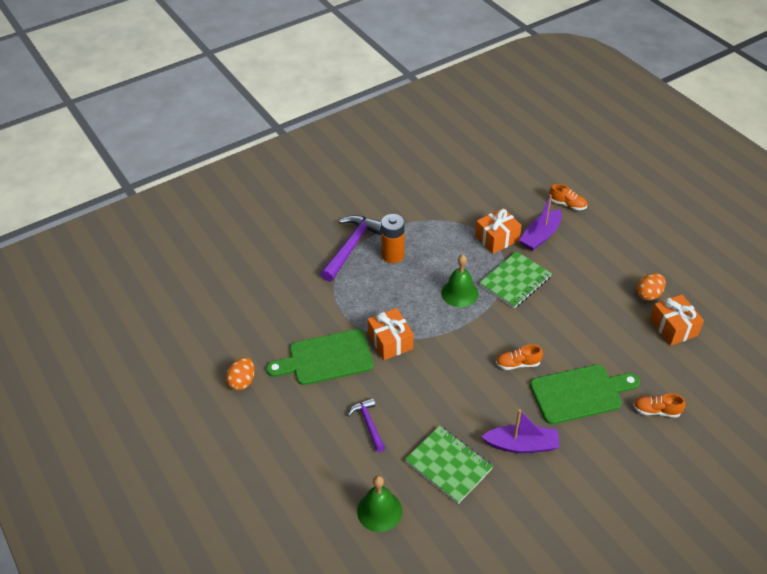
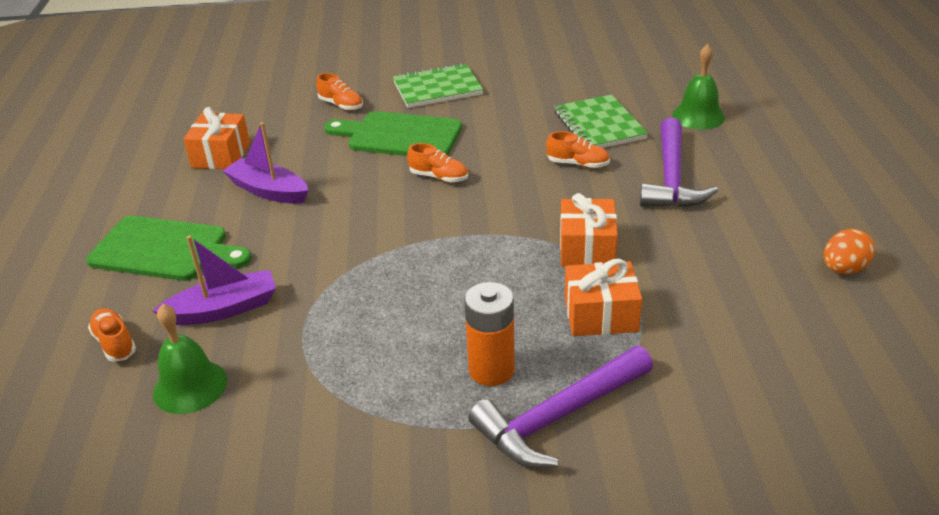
camera: 150 degrees left, 10 degrees down
(326, 358) = (697, 257): green cutting board -> green cutting board (165, 250)
(368, 424) = (672, 178): purple hammer -> purple hammer, size x1.77
(438, 413) = (578, 164): none -> orange shoe
(459, 293) = (433, 274): green bell -> green bell (190, 386)
(497, 238) = (292, 331): orange gift -> orange gift (601, 314)
(515, 281) = (338, 261): green notebook -> green notebook (437, 88)
(522, 445) = (506, 119): purple boat -> purple boat (268, 191)
(648, 295) = (196, 191): orange egg -> none

